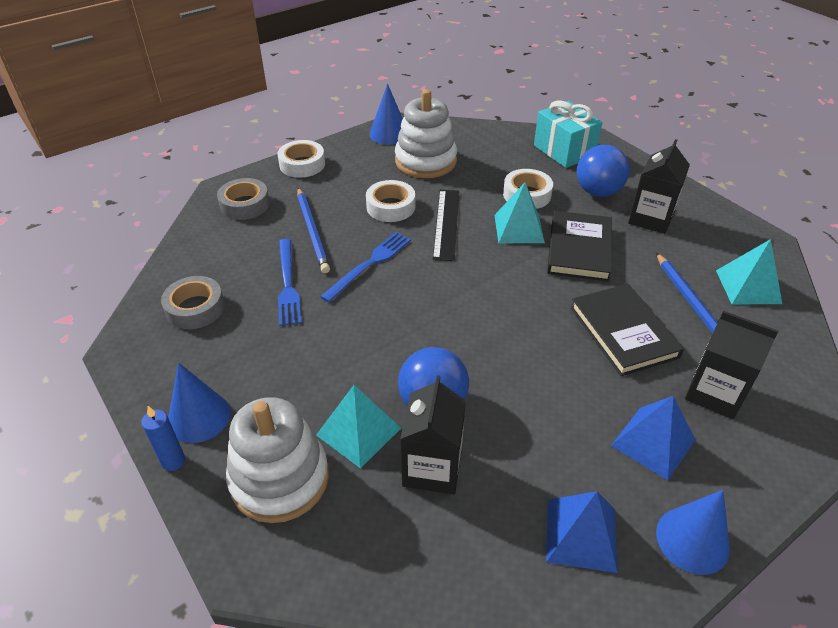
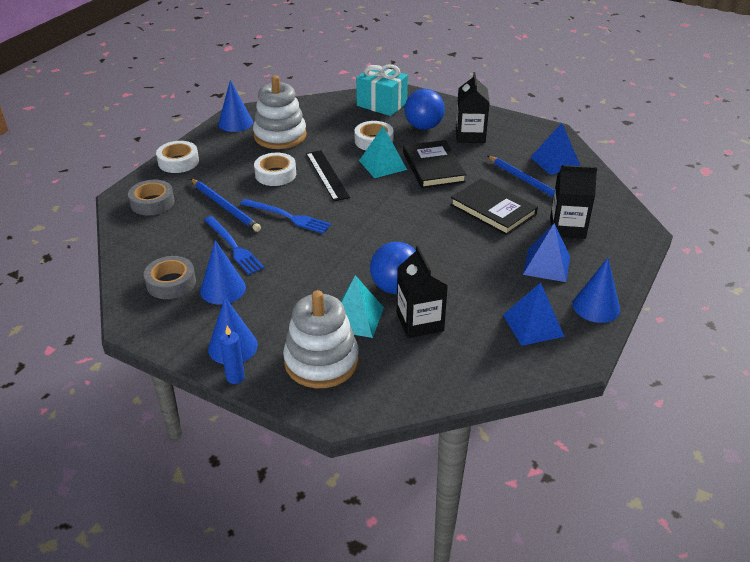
camera: 25 degrees left, 5 degrees down
(240, 335) = (223, 289): none -> blue cone
(369, 264) = (288, 217): blue fork -> blue fork turned 105 degrees clockwise
(748, 287) = (555, 161): turquoise pyramid -> blue pyramid

